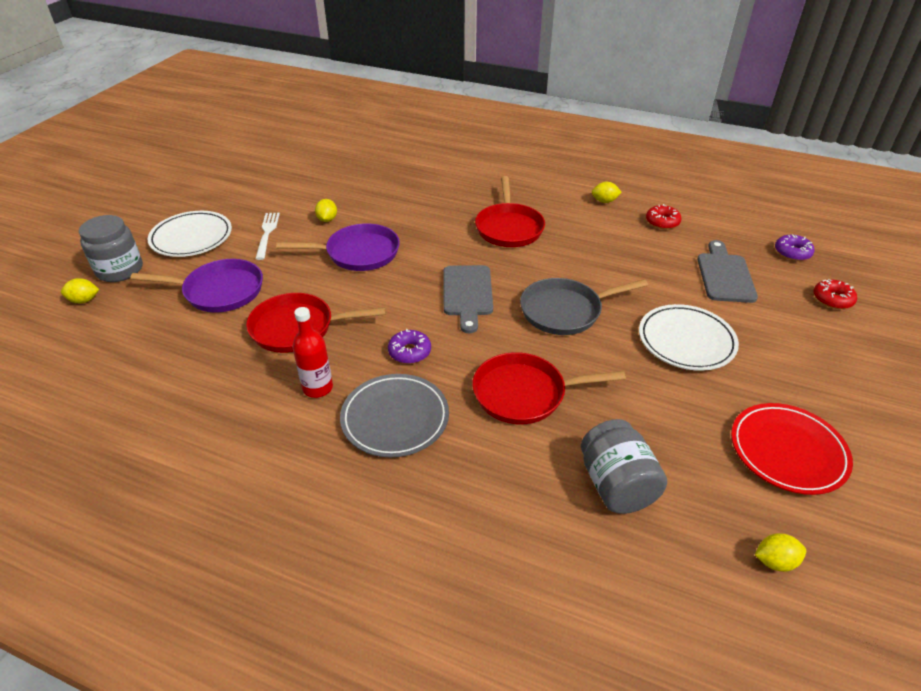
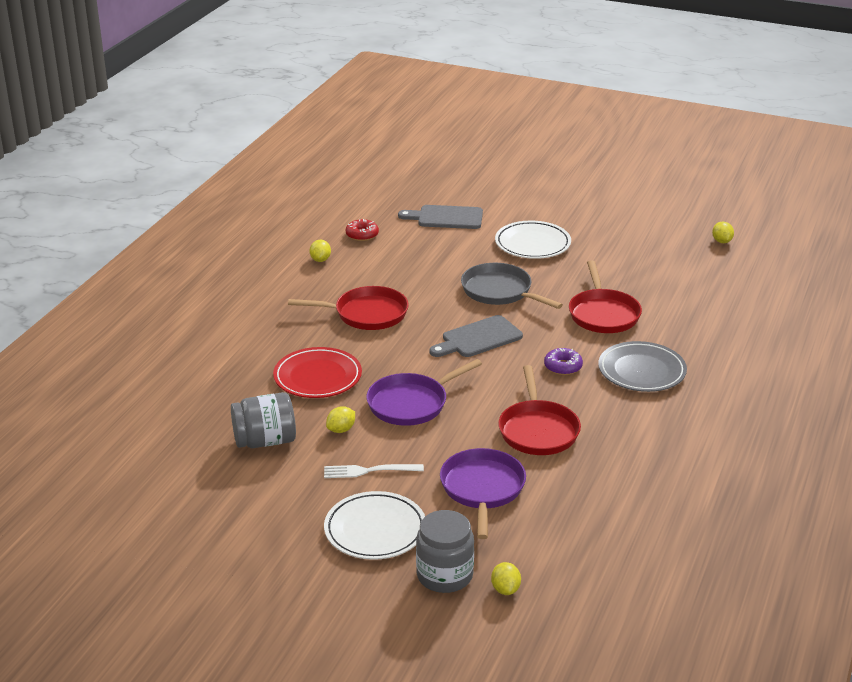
camera: 90 degrees left, 10 degrees down
(318, 388) = (615, 411): red bottle -> none
(327, 219) = (341, 430): yellow lemon -> yellow lemon turned 45 degrees counterclockwise
(358, 253) = (411, 403): purple pan -> purple pan turned 120 degrees counterclockwise
(467, 294) = (478, 338): grey cutting board -> grey cutting board turned 150 degrees clockwise
(565, 311) = (500, 291): grey pan -> grey pan turned 150 degrees clockwise
(616, 485) = (681, 284): grey jar -> grey jar (265, 441)
(787, 451) = (637, 224): red plate -> red plate (317, 377)
(792, 252) = (413, 186): purple donut -> none
(832, 299) = (476, 182): red donut -> none

